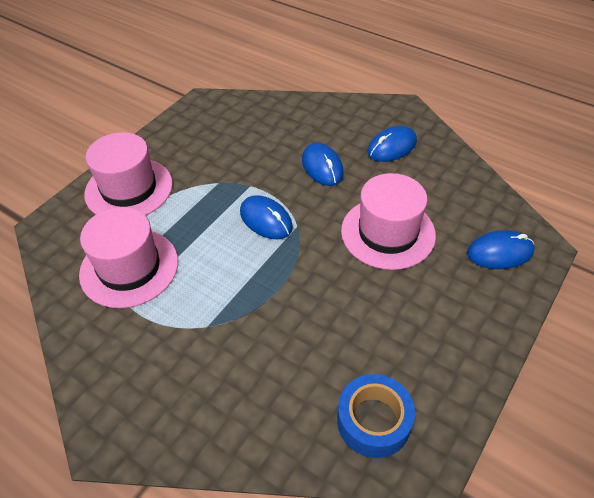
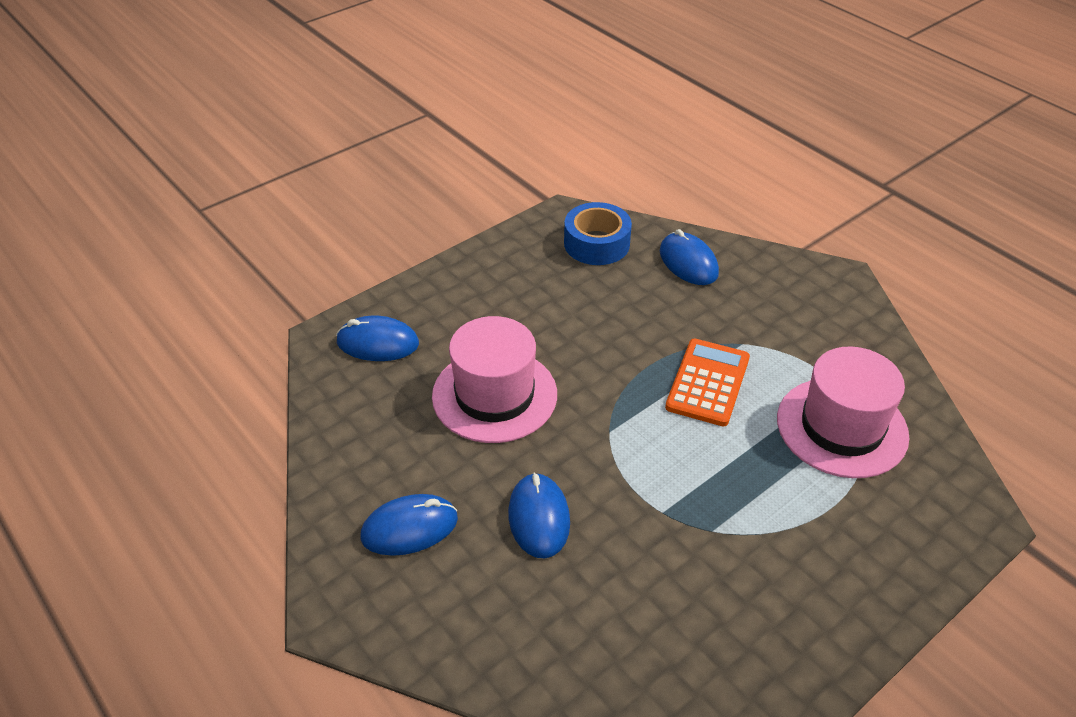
camera: 165 degrees left, 5 degrees down
(129, 189) = (861, 555): pink hat -> none
(232, 280) = (708, 383): none -> orange calculator
(266, 220) = (650, 450): blue mouse -> blue mouse (688, 262)

